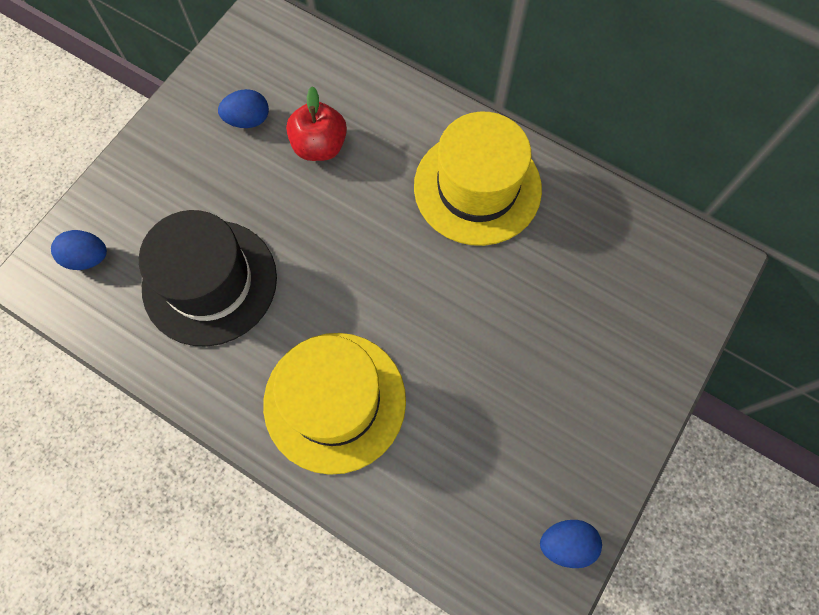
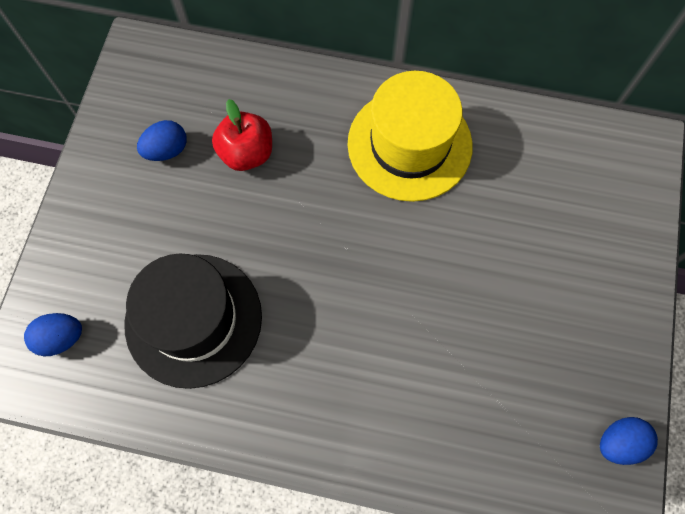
camera: 20 degrees left, 0 degrees up
(334, 401) = (360, 390): yellow hat -> none

